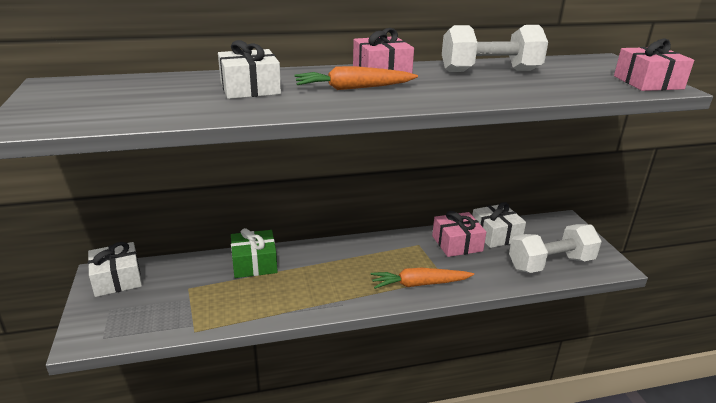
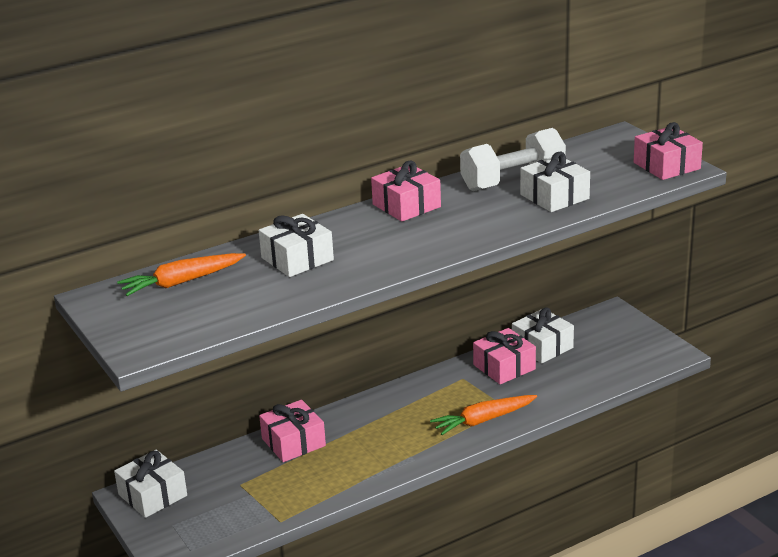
camera: 15 degrees left, 0 degrees up
(254, 263) = (293, 442): green gift -> pink gift
(353, 88) = (395, 236): orange carrot -> orange carrot (181, 282)
(525, 86) = (554, 197): none -> white gift
(551, 264) = (610, 366): white dumbbell -> none

